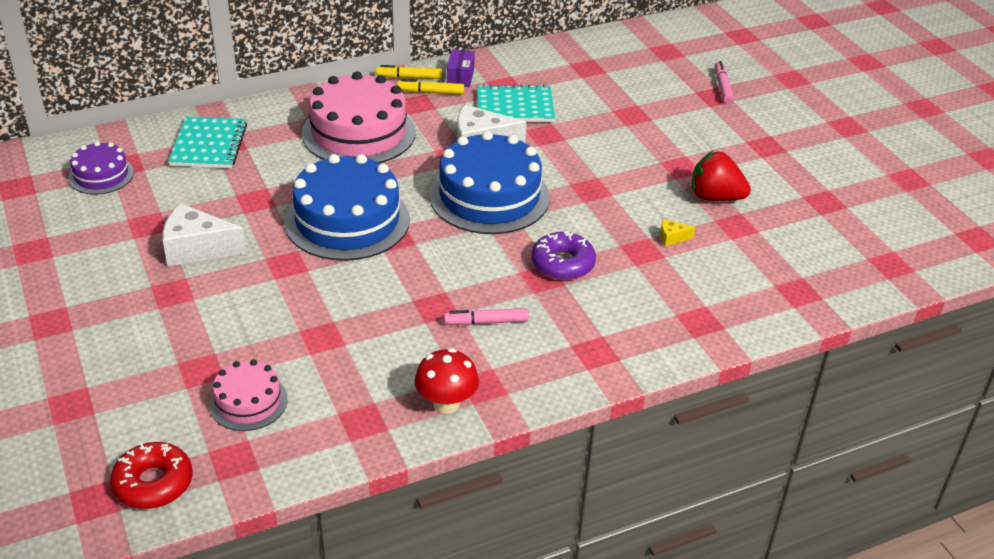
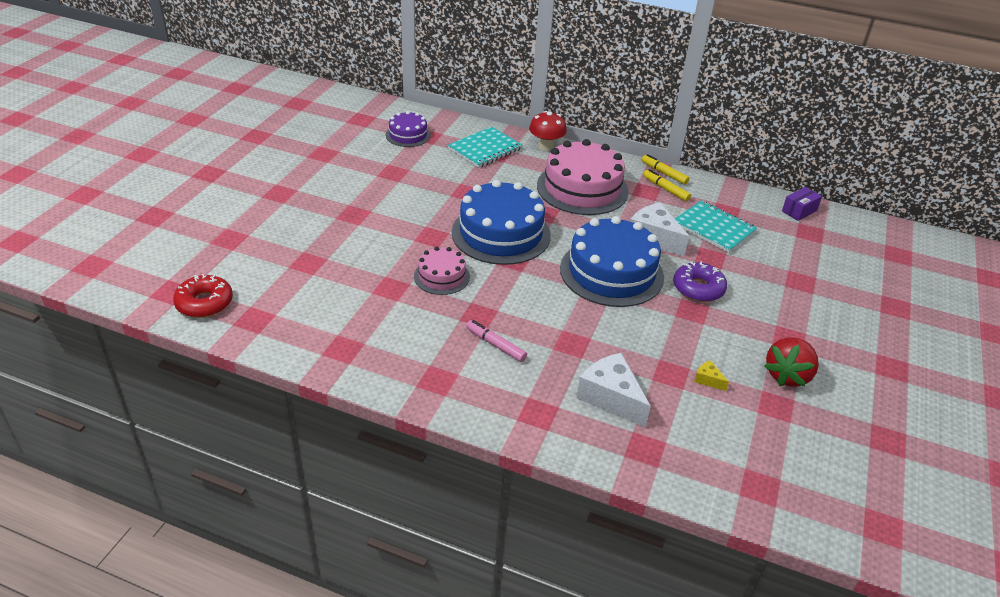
camera: 45 degrees right, 0 degrees up
(197, 248) = (398, 199): white cheese -> white cheese (611, 397)
(248, 401) = (304, 295): pink cake -> pink cake (441, 276)
(446, 403) = (401, 374): red mushroom -> red mushroom (546, 146)
(460, 77) = (700, 190): purple box -> purple box (799, 211)
(562, 264) = (599, 344): purple donut -> purple donut (698, 288)
(715, 197) = (787, 375): red strawberry -> red strawberry turned 120 degrees counterclockwise
(722, 87) = (914, 304): pink marker -> none

